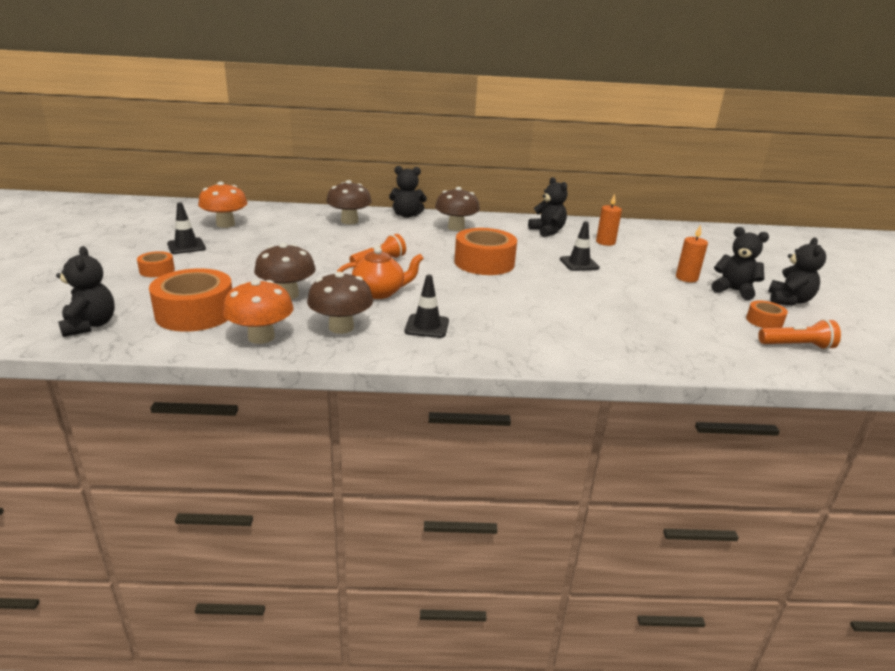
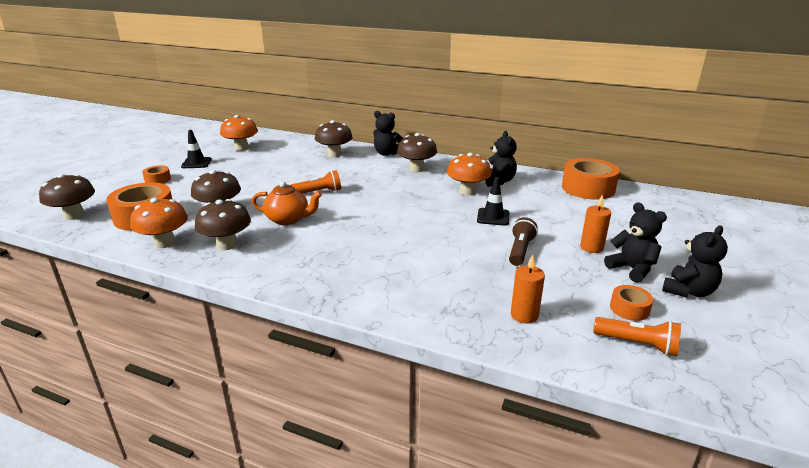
camera: 25 degrees right, 0 degrees up
(90, 325) = (74, 215): black teddy bear -> brown mushroom
(427, 326) = (291, 255): black traffic cone -> none
(484, 263) = (404, 204): orange tape -> orange tape (588, 188)
(530, 243) = (467, 191): none -> orange mushroom
(605, 242) = (545, 199): orange candle -> orange candle (524, 315)
(634, 289) = (520, 250): none -> brown flashlight

